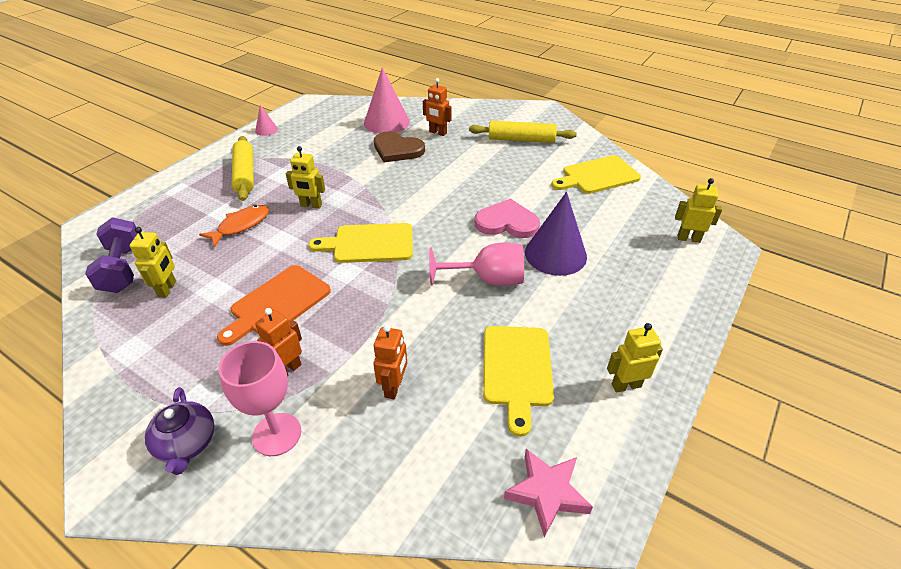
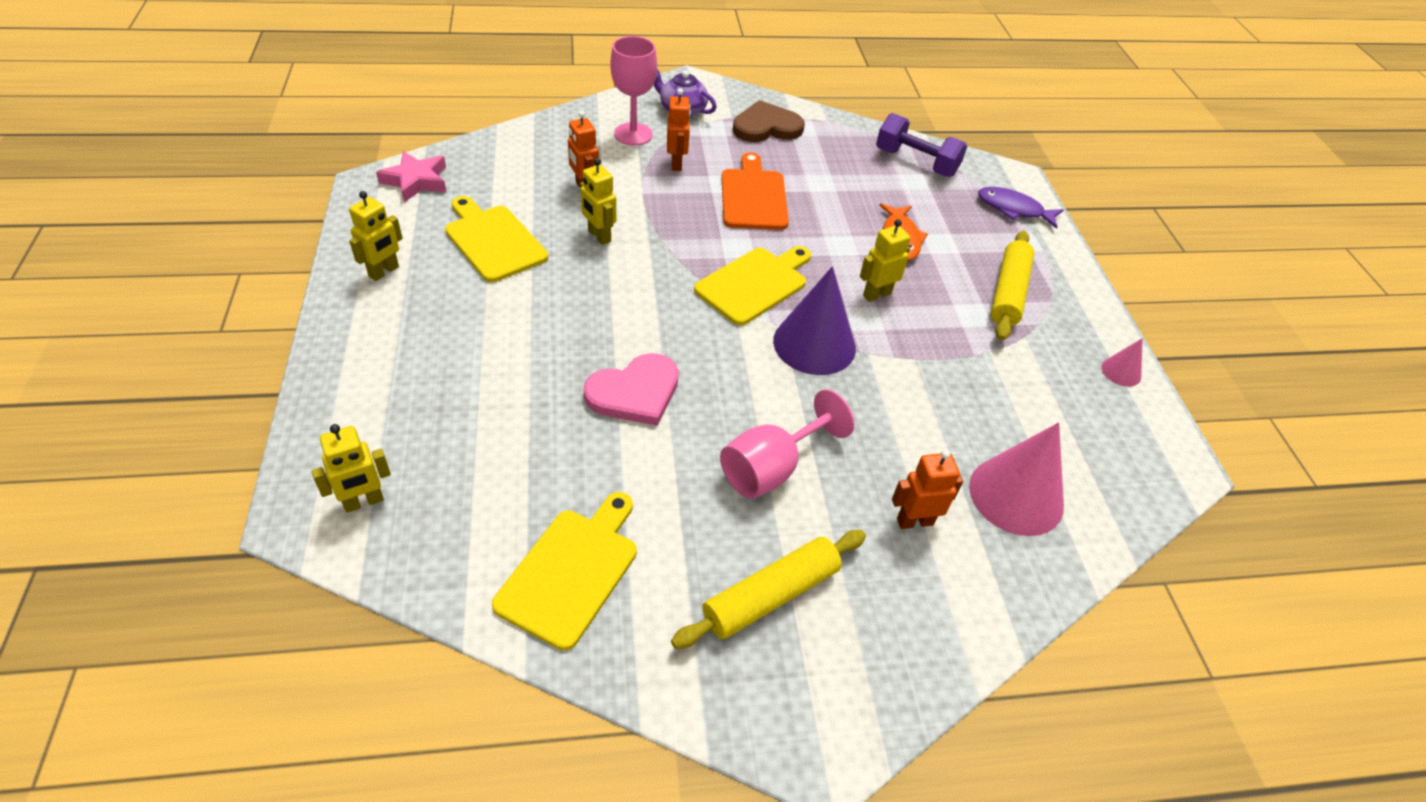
camera: 135 degrees right, 5 degrees up
(142, 208) = (1013, 209): none -> purple fish
(167, 289) = (854, 166): yellow robot -> yellow robot (599, 236)
(245, 174) = (1008, 293): yellow rolling pin -> yellow rolling pin turned 75 degrees clockwise
(397, 149) = (916, 441): brown heart -> brown heart (766, 127)
(487, 280) = (590, 306): pink goblet -> pink goblet (771, 468)
(555, 254) = (538, 376): purple cone -> purple cone (814, 344)

